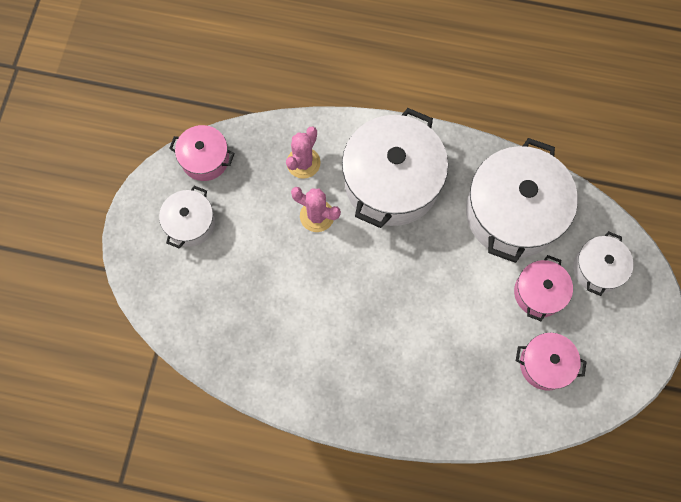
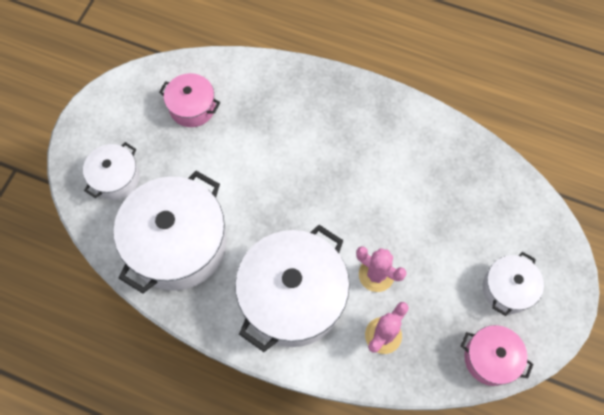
camera: 170 degrees left, 5 degrees down
(539, 293) = (178, 166): pink pot -> none

